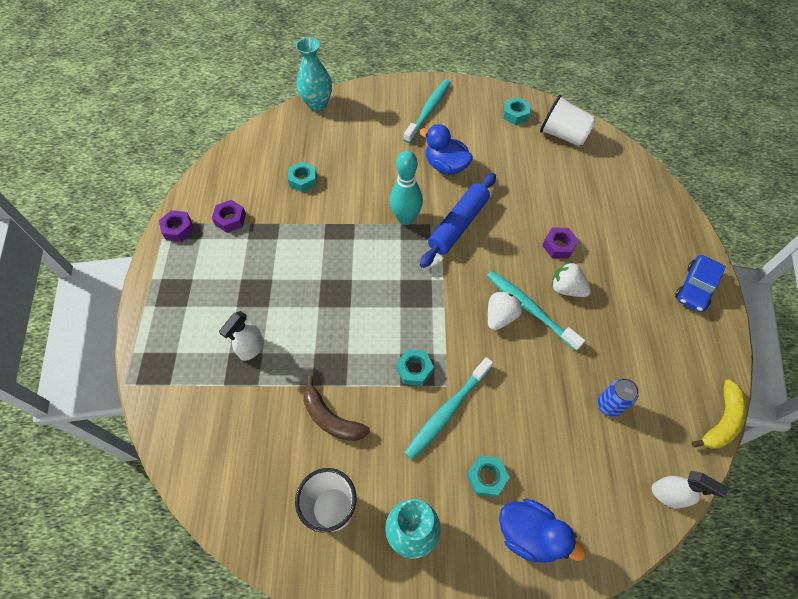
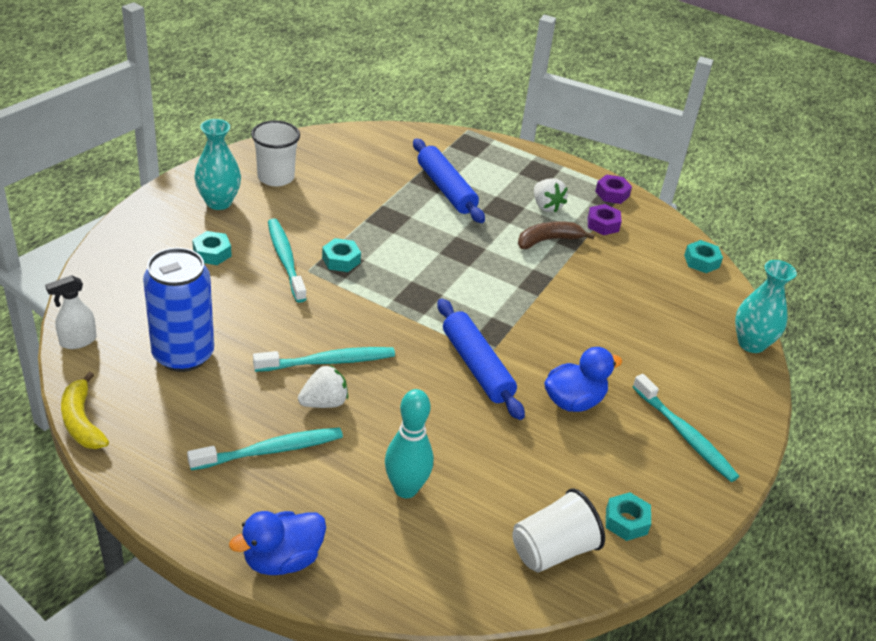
camera: 115 degrees right, 20 degrees down
(251, 348) = (446, 189): white spray bottle -> blue rolling pin
(303, 180) = (625, 286): turquoise nut -> turquoise nut (701, 261)
(331, 418) = (344, 202): brown banana -> brown banana (548, 240)
(405, 218) = (516, 332): turquoise bowling pin -> turquoise bowling pin (405, 489)
(500, 317) = (340, 337): white strawberry -> white strawberry (546, 206)
(529, 534) = (149, 252): blue duck -> blue duck (282, 559)
(558, 246) = (381, 430): purple nut -> none
(608, 405) = (183, 354): blue can -> blue can, size x2.09
(629, 293) = (270, 450): none -> turquoise toothbrush
(695, 288) = (219, 514): blue car -> none

